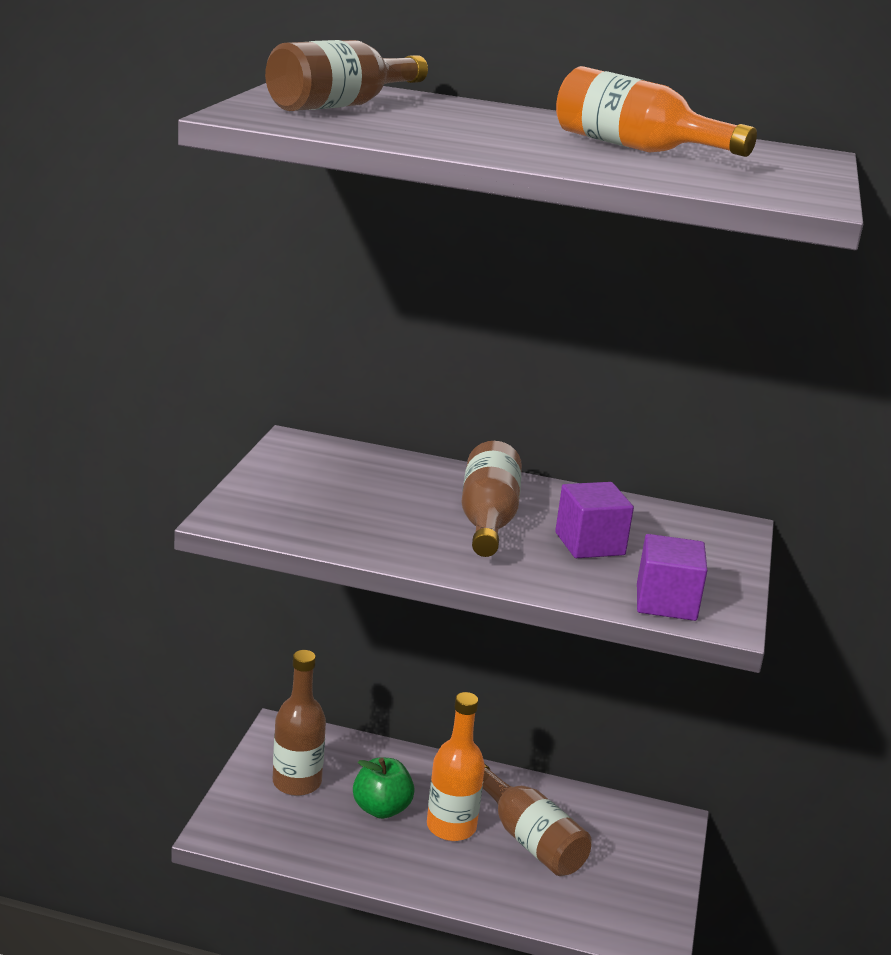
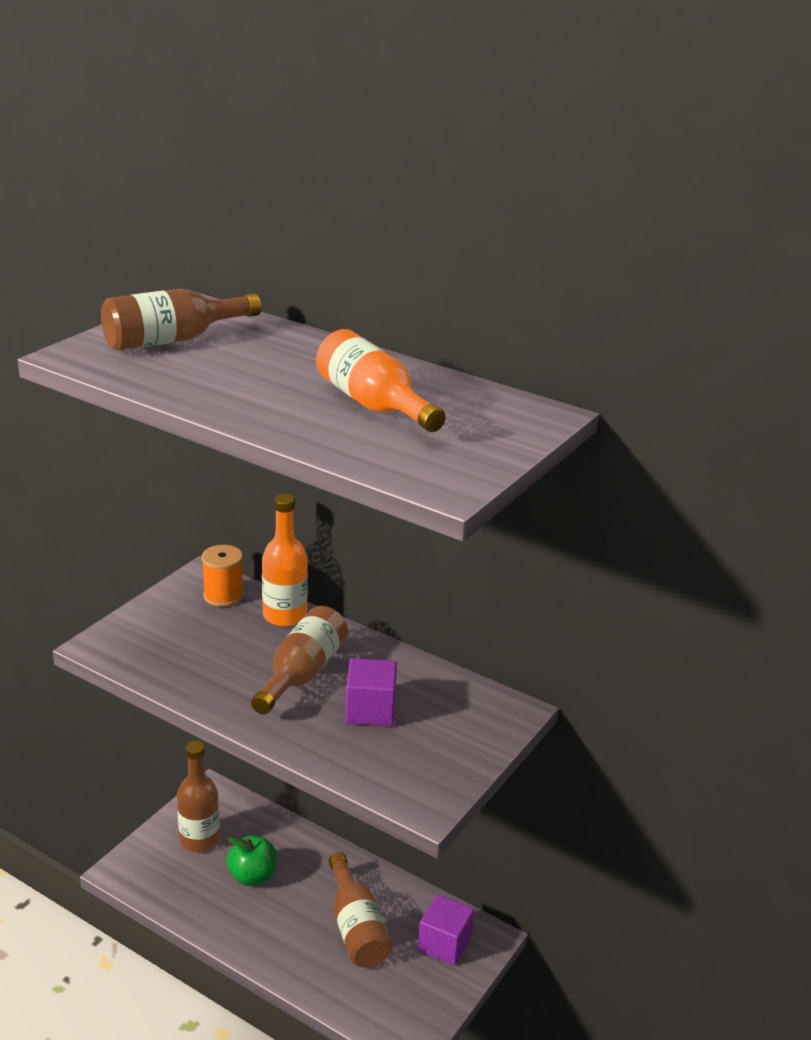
camera: 20 degrees right, 5 degrees up
(336, 458) = (223, 595): none -> orange spool
(451, 826) = (299, 903): orange bottle -> orange bottle (285, 616)
(666, 602) = (390, 779): purple cube -> purple cube (444, 943)

